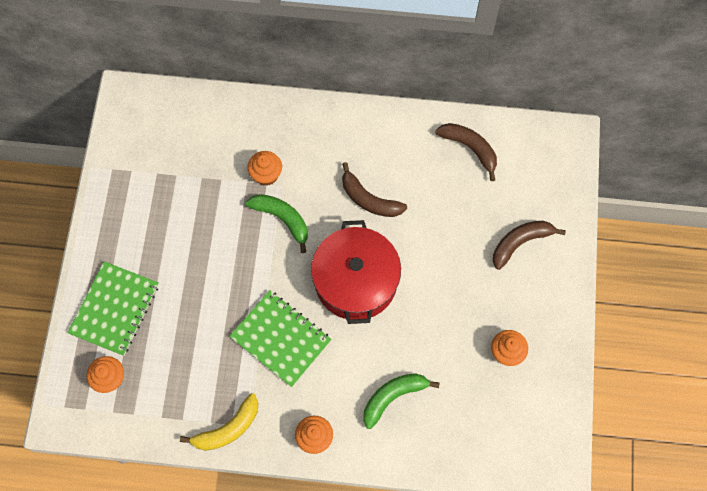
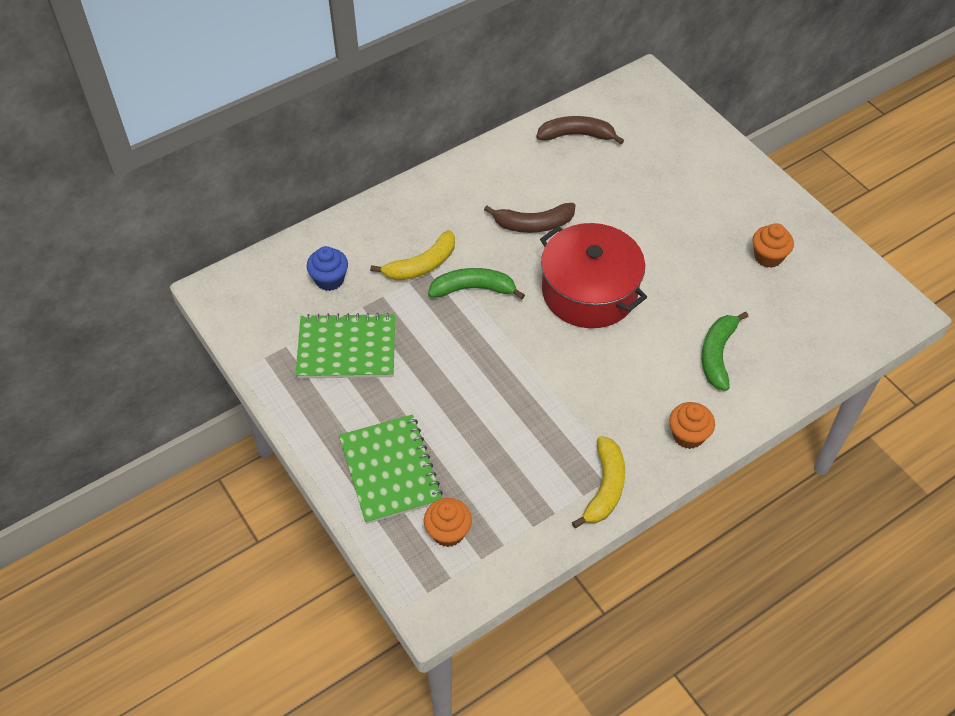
camera: 40 degrees left, 15 degrees down
(199, 141) = (329, 280): none -> blue cupcake
(266, 175) = (421, 265): orange cupcake -> yellow banana
(280, 339) = (573, 381): green notebook -> green notebook (347, 348)
(520, 242) = (690, 174): brown banana -> none

